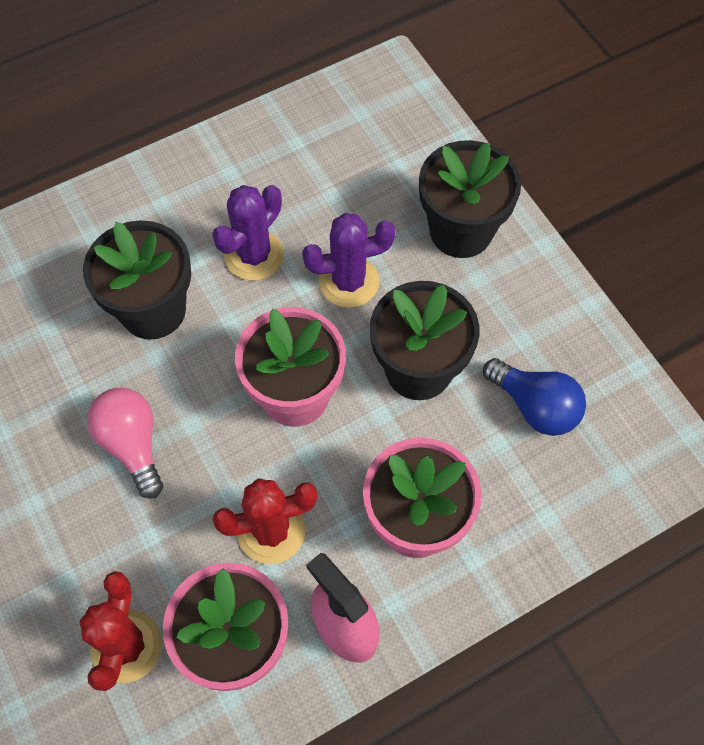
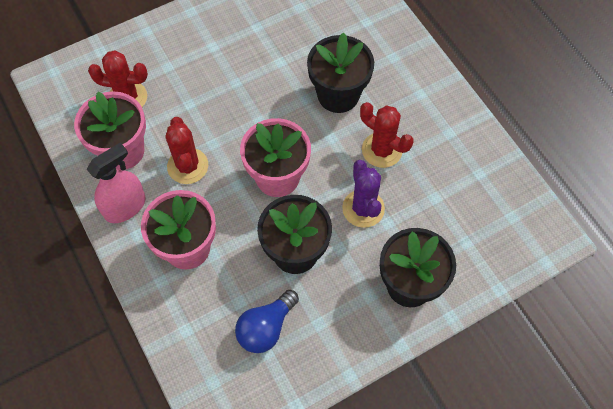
camera: 90 degrees right, 0 degrees up
(132, 444) = (246, 91): pink light bulb -> none
(254, 255) = (382, 150): purple cactus -> red cactus

